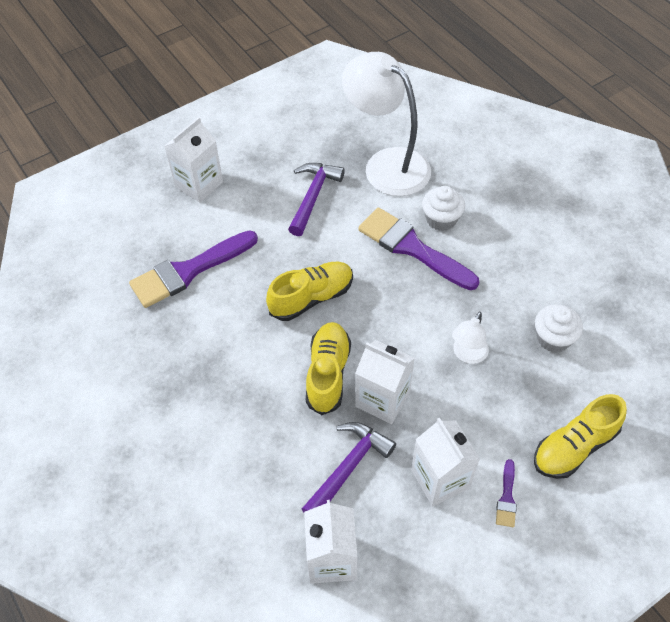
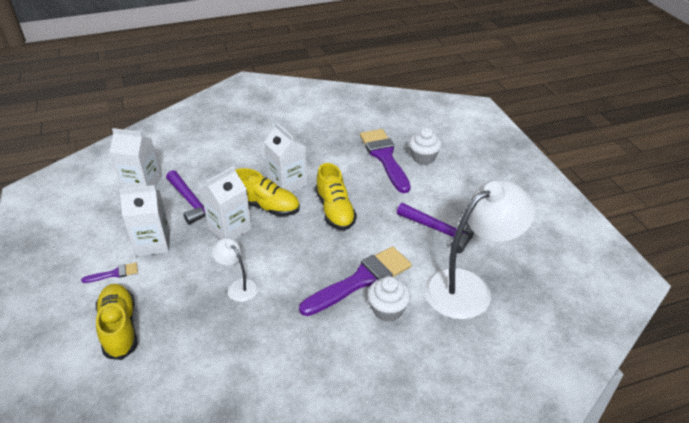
camera: 105 degrees right, 15 degrees down
(199, 184) = (469, 172): white carton -> white carton (287, 183)
(507, 498) = (114, 273): purple brush -> purple brush turned 135 degrees clockwise
(553, 338) = (221, 351): white cupcake -> white cupcake (423, 158)

